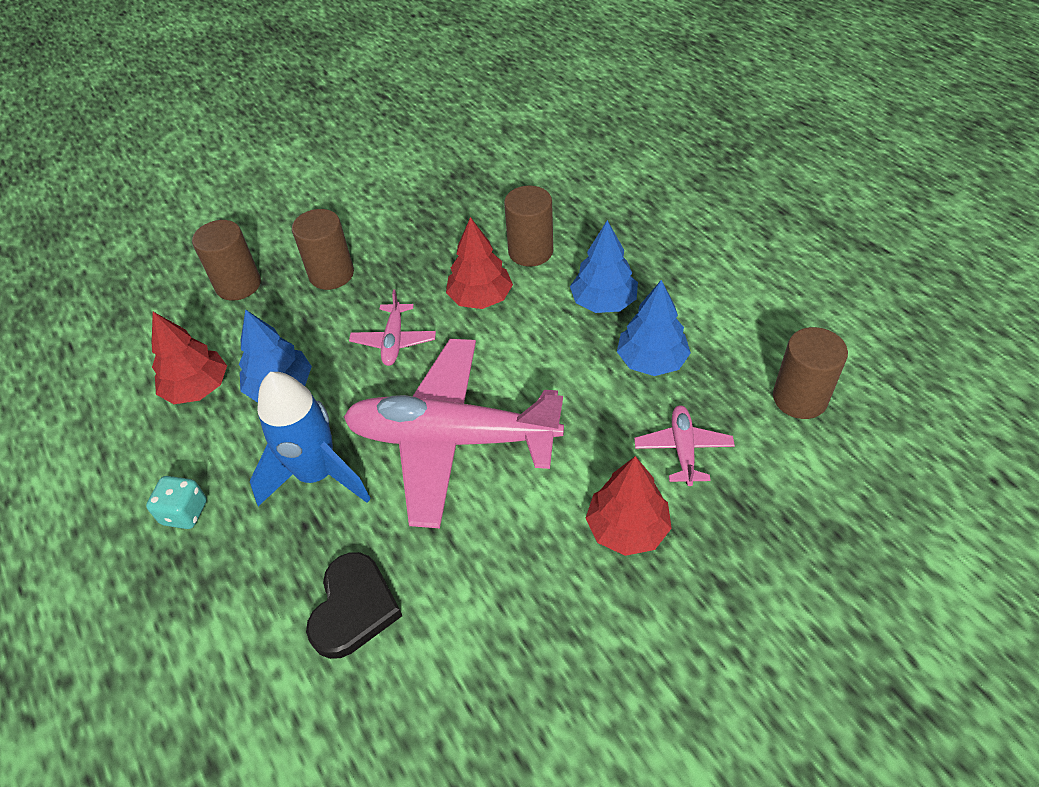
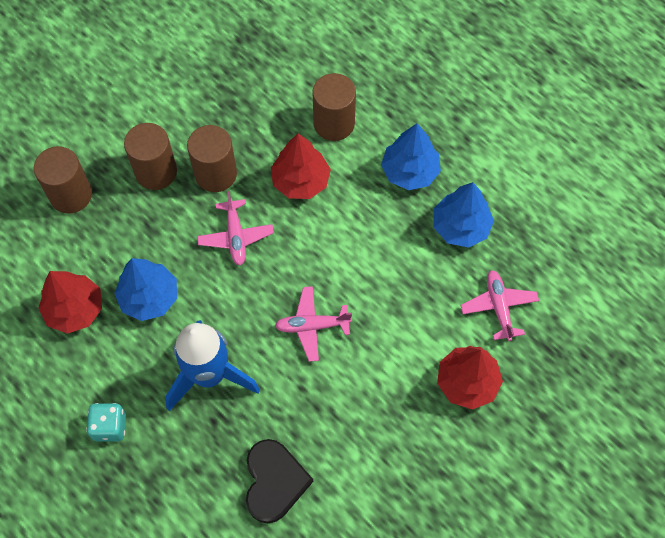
camera: 15 degrees left, 15 degrees up
(452, 439) = (312, 326): pink plane -> pink plane, size x0.42
(799, 398) = (583, 246): brown cylinder -> brown cylinder (215, 174)

